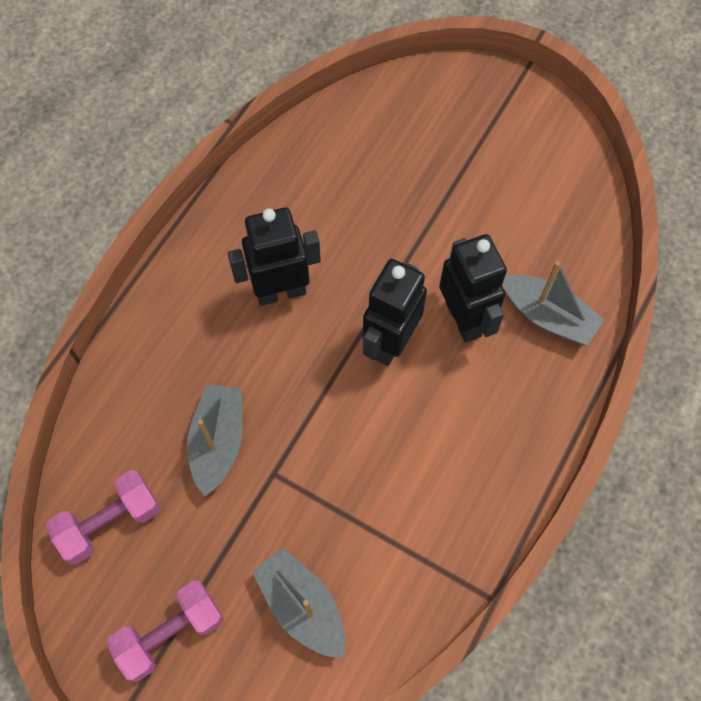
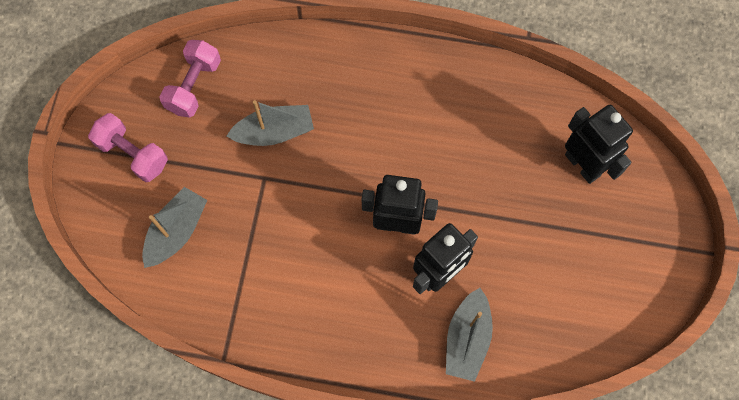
camera: 70 degrees right, 5 degrees up
(110, 522) = (194, 86): pink dumbbell -> pink dumbbell turned 75 degrees clockwise
(280, 291) = (407, 130): black robot -> black robot (582, 165)

